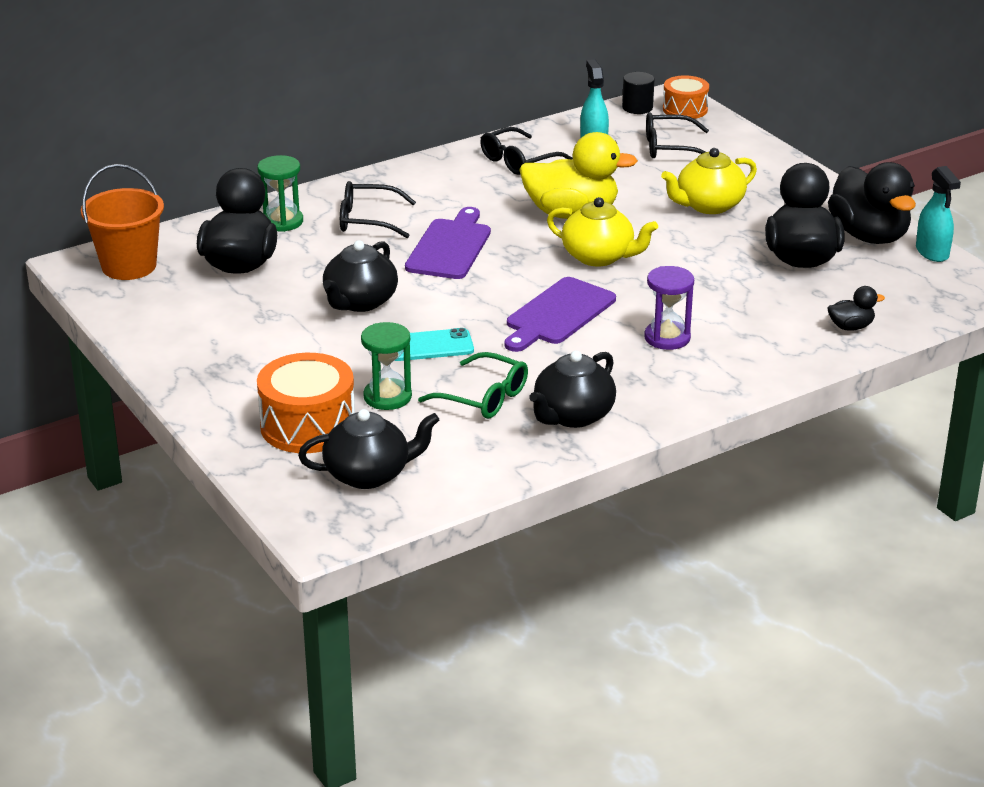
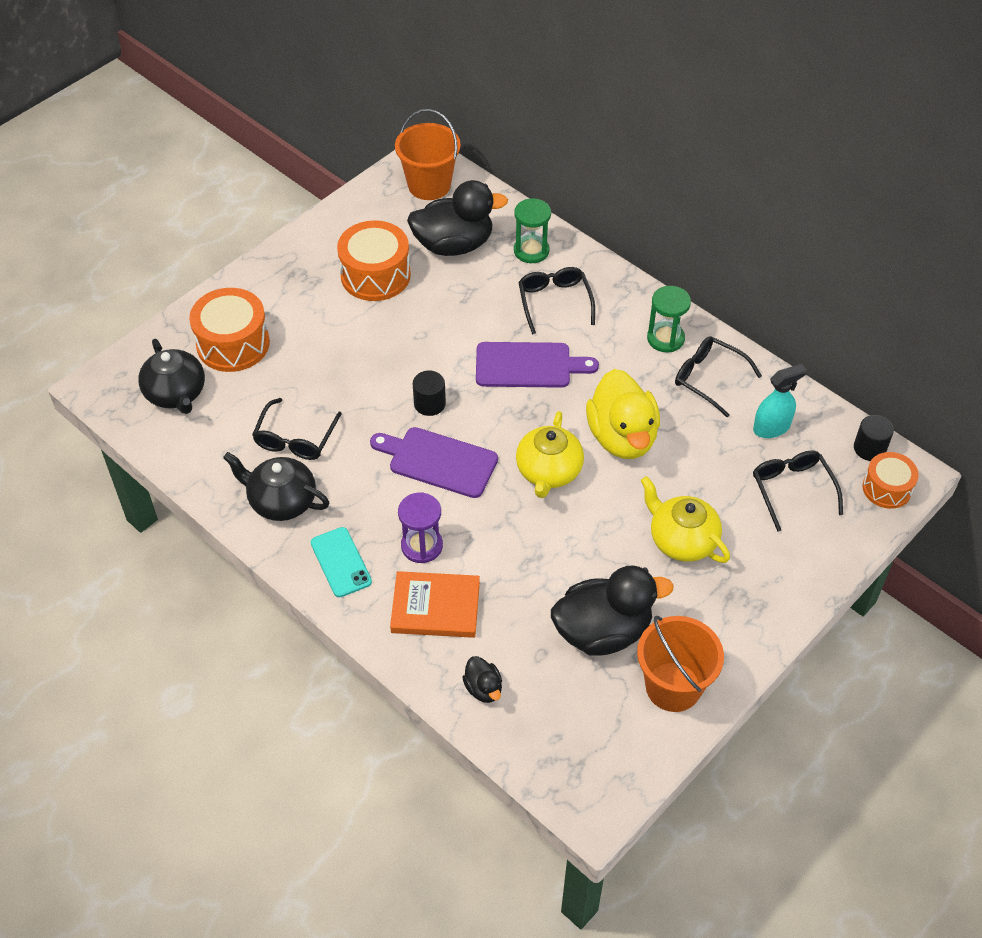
camera: 75 degrees right, 20 degrees up
(255, 318) = (375, 275): none -> orange drum
(360, 302) = (418, 330): black teapot -> none
(387, 397) = (282, 380): green hourglass -> green hourglass (665, 338)
(430, 346) = (363, 388): turquoise phone -> turquoise phone (341, 562)
(474, 309) = (429, 404): none -> black cylinder
(484, 397) = (295, 439): green glasses -> black glasses
(747, 340) = (435, 607): none -> orange book
(869, 236) = (673, 687): black duck -> orange bucket
(932, 252) = (659, 749): turquoise spray bottle -> none

